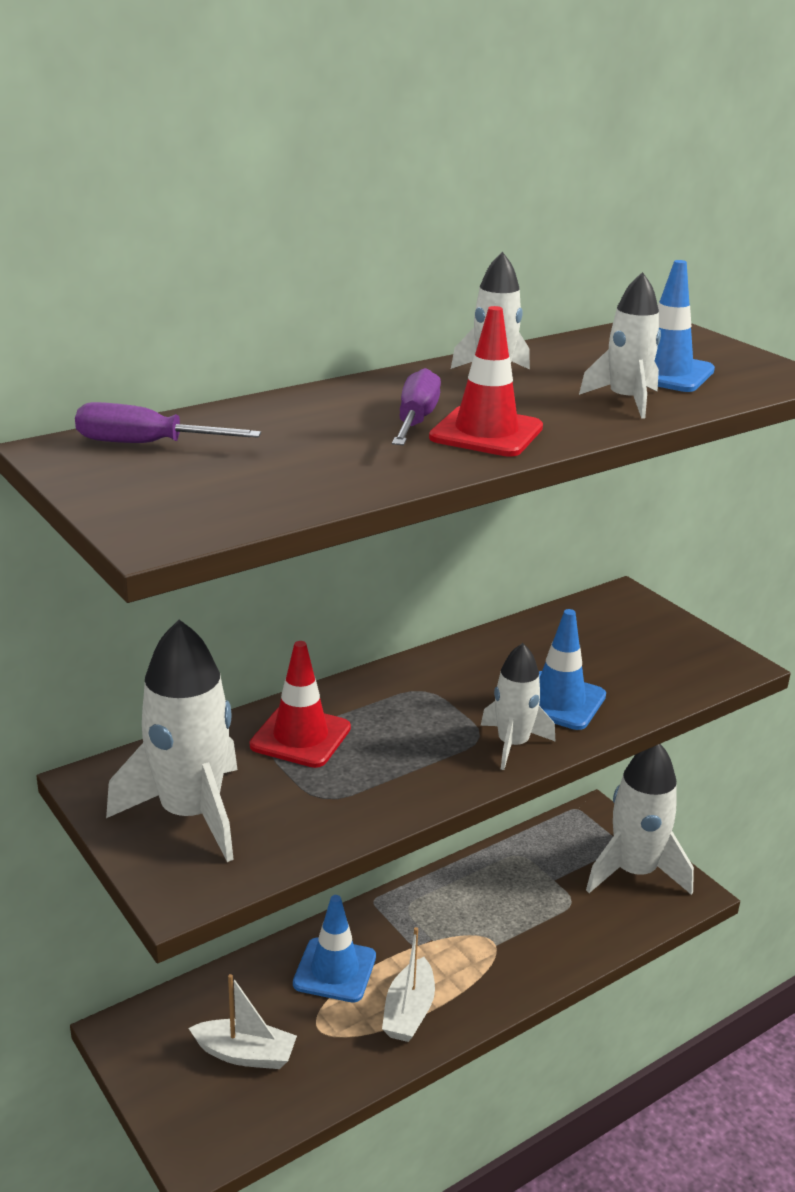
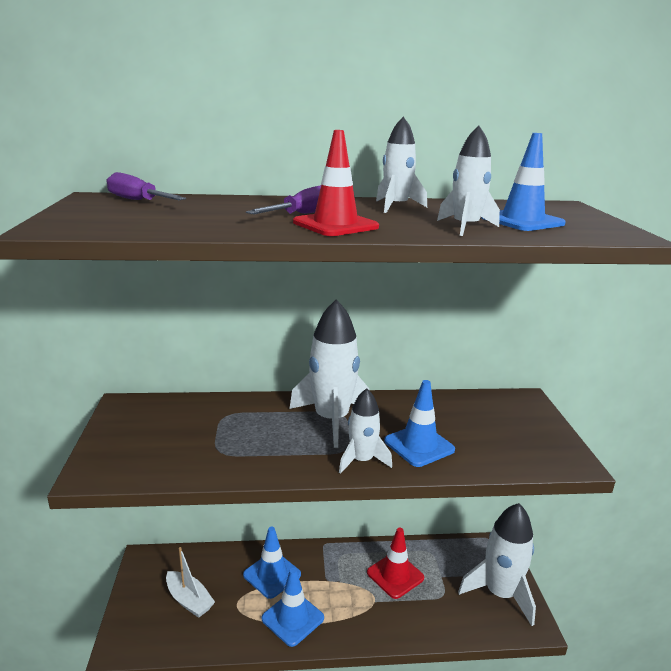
camera: 30 degrees right, 5 degrees down
(191, 813) = (145, 435): white rocket -> white rocket (332, 419)
(300, 737) = (245, 416): red traffic cone -> red traffic cone (395, 575)
(409, 1011) = (292, 618): white boat -> blue traffic cone

